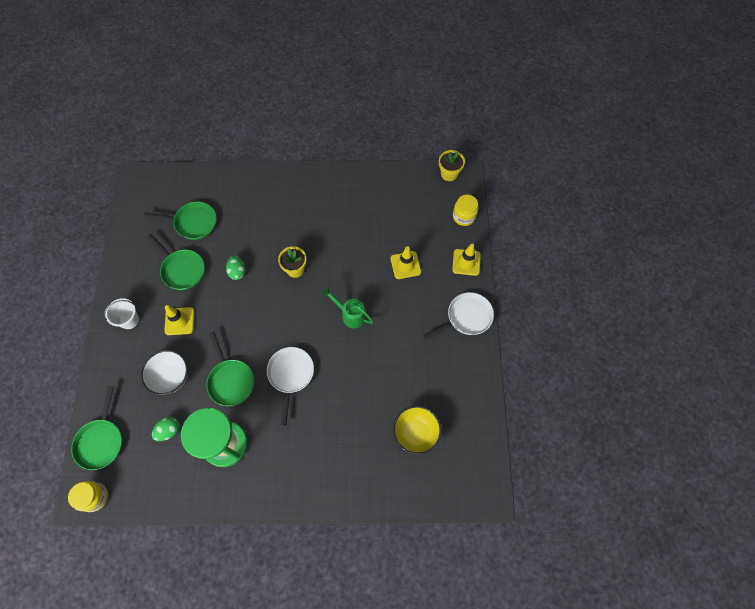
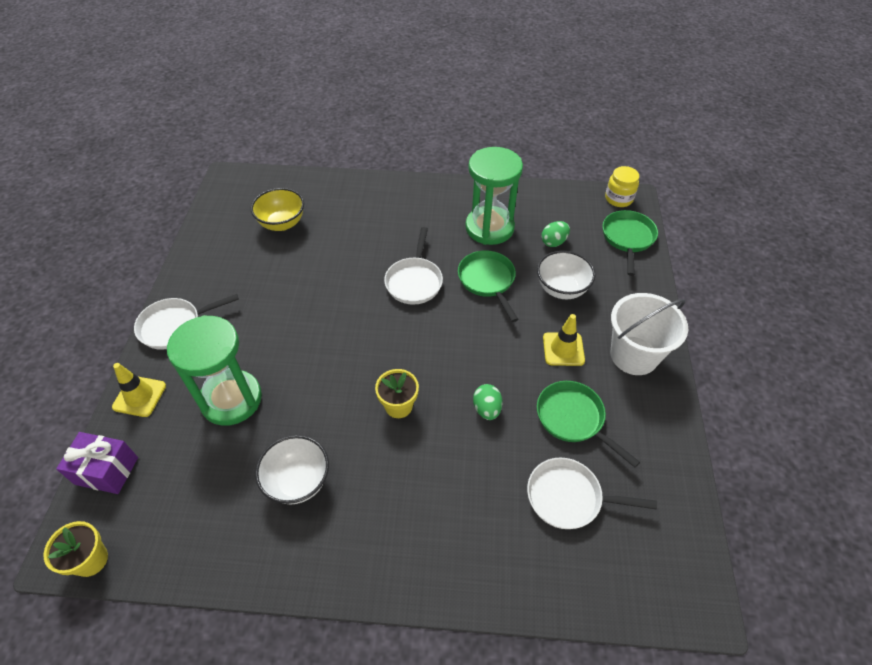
camera: 175 degrees left, 15 degrees down
(129, 320) = (634, 355): white bucket -> white bucket, size x1.75
(193, 223) = (569, 497): green pan -> white pan
(350, 219) = (298, 481): none -> white bowl
(350, 314) = (328, 340): green watering can -> none
(405, 265) = (231, 399): yellow traffic cone -> green hourglass
(463, 216) = (106, 471): yellow jar -> purple gift

